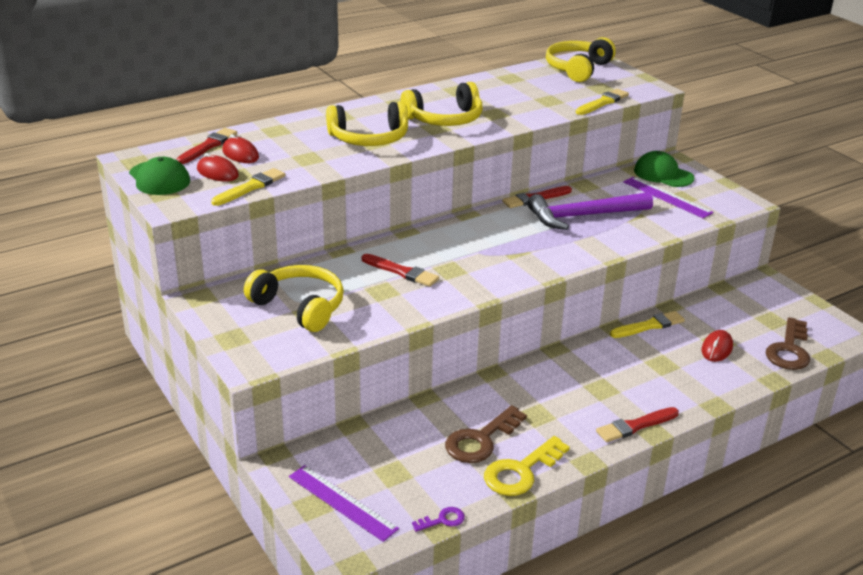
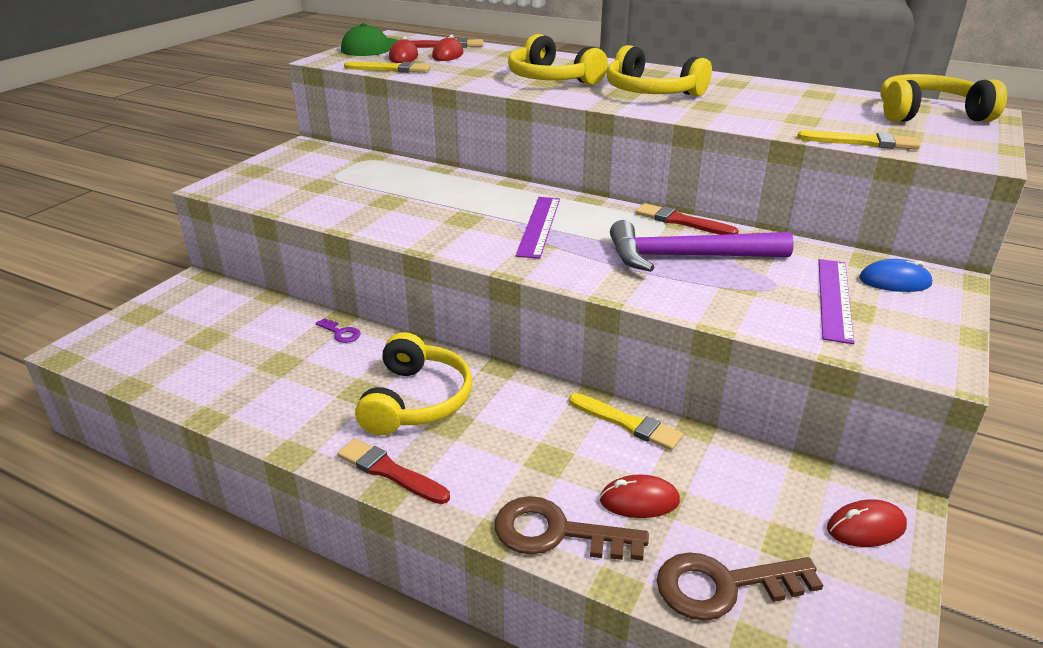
camera: 60 degrees right, 0 degrees up
(300, 307) = (326, 179): yellow headphones -> yellow headphones (417, 400)
(342, 502) = (151, 326): purple ruler -> purple ruler (538, 226)
(401, 272) = (433, 200): red brush -> none
(443, 520) = (143, 386): purple key -> purple key (341, 333)
(480, 440) = (289, 369): brown key -> brown key (555, 533)
(520, 472) = (247, 410): yellow key -> none
(583, 216) = (686, 257): purple hammer -> purple hammer turned 45 degrees counterclockwise
(663, 174) = (894, 281): green cap -> blue mouse
(774, 295) = (866, 527): none -> red mouse

